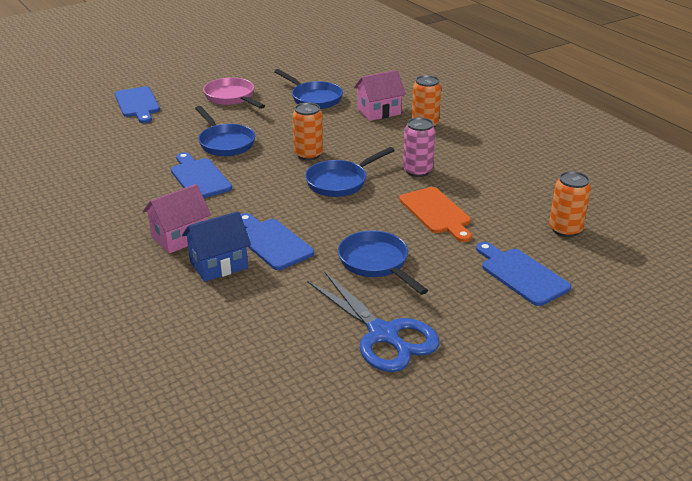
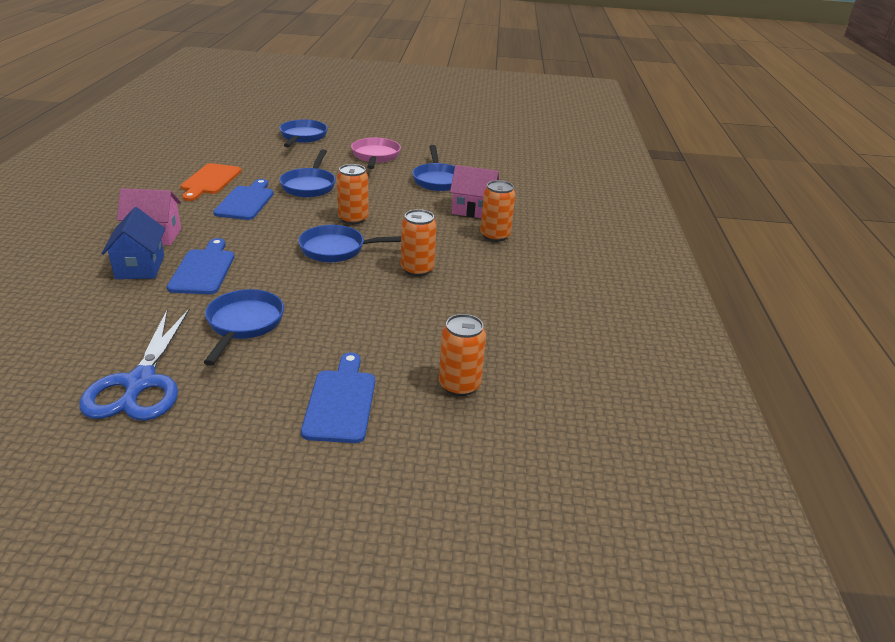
camera: 35 degrees right, 0 degrees up
(137, 104) = (302, 137): blue cutting board -> blue pan
(218, 265) = (140, 267): blue house -> blue house turned 75 degrees clockwise
(417, 171) = (417, 269): pink can -> orange can
(436, 213) = (368, 310): orange cutting board -> orange cutting board (210, 181)

